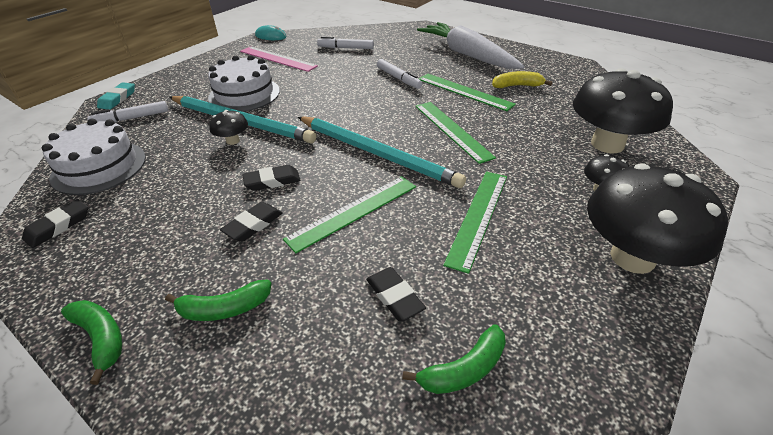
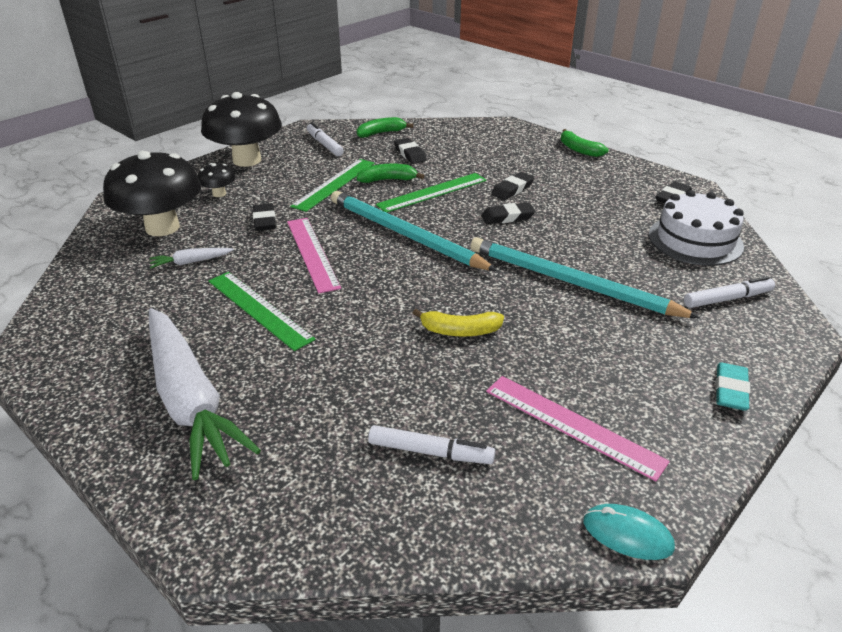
camera: 175 degrees left, 5 degrees down
(117, 99) = (791, 337): turquoise eraser -> turquoise eraser (730, 390)
(224, 309) = (514, 155): green banana -> green banana (388, 180)
(233, 141) = (568, 258): black mushroom -> none
(244, 94) = (592, 331): white cake -> none
(398, 78) = (346, 345): white marker -> white marker (324, 144)
(452, 130) = (312, 253): green ruler -> pink ruler
(517, 86) = (174, 313): yellow banana -> yellow banana (460, 331)
(519, 158) = (264, 221): none -> black eraser
(544, 117) = (191, 262): none -> white carrot

